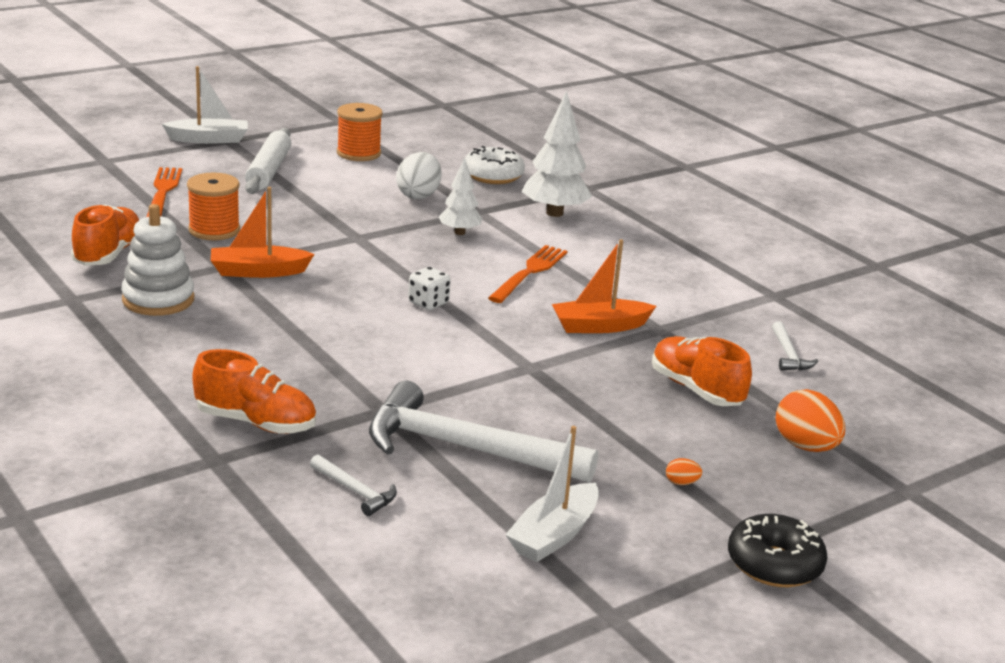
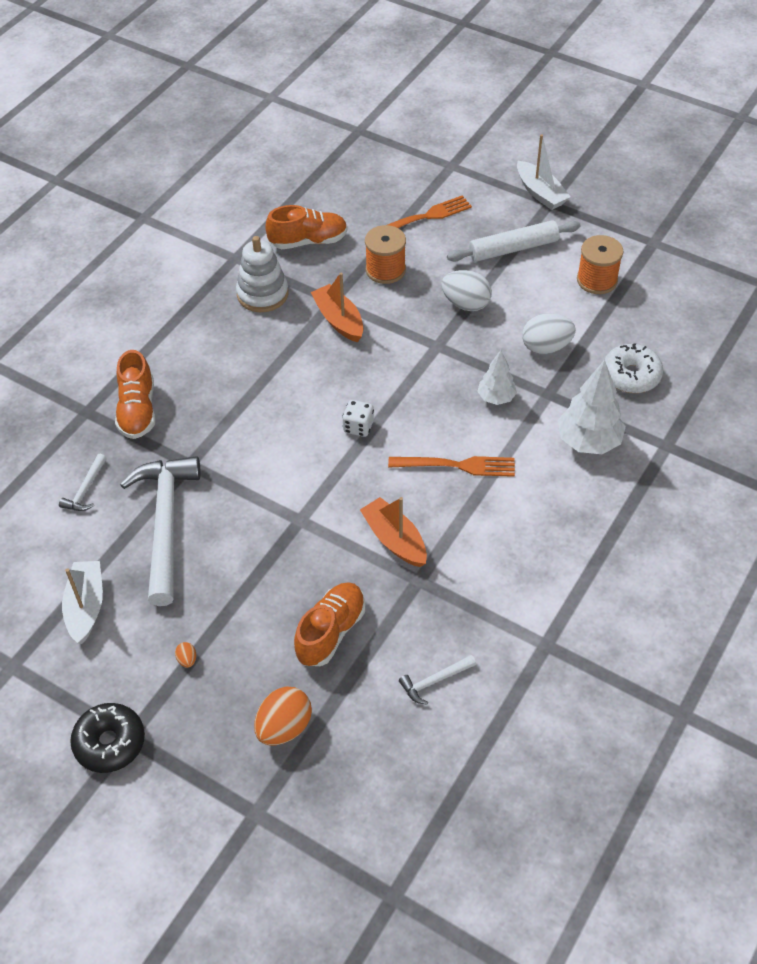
camera: 70 degrees right, 25 degrees up
(316, 210) = (466, 304): none -> white egg
(554, 535) = (86, 607): white boat -> white boat turned 75 degrees clockwise

